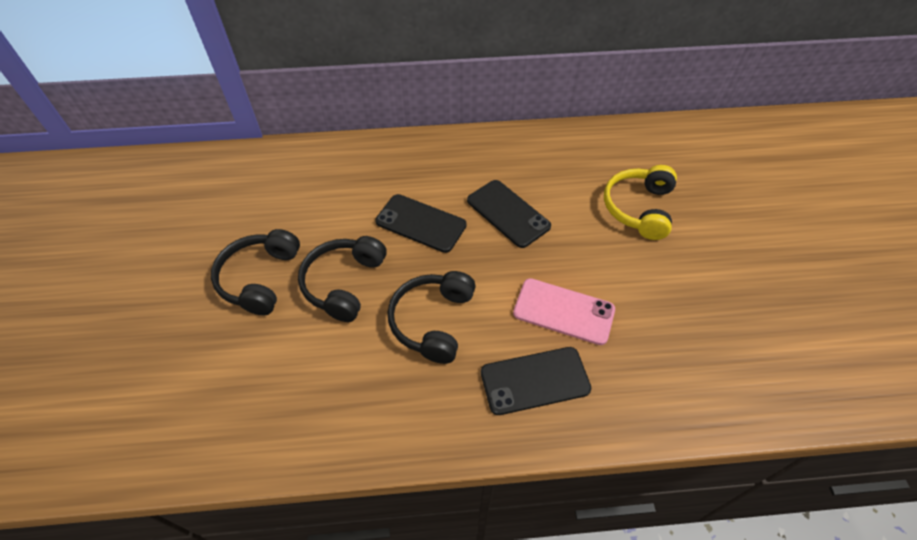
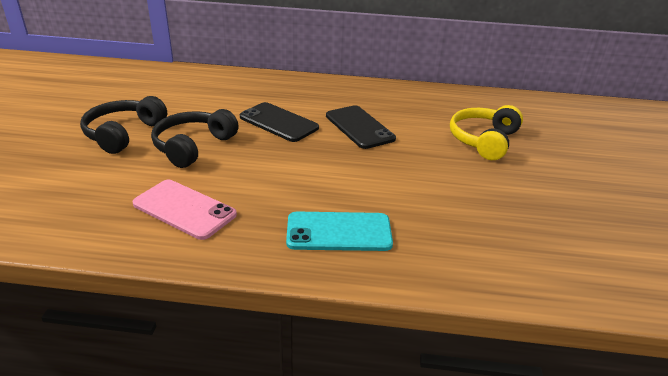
camera: 10 degrees right, 20 degrees down
(432, 321) = (259, 180): black headphones -> none
(535, 381) = (339, 232): black phone -> turquoise phone
(563, 311) = (386, 192): pink phone -> pink phone (184, 209)

